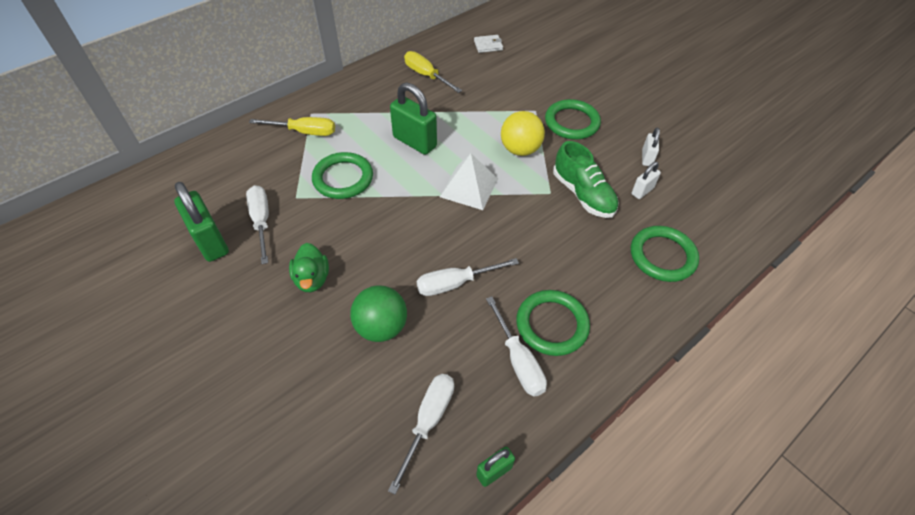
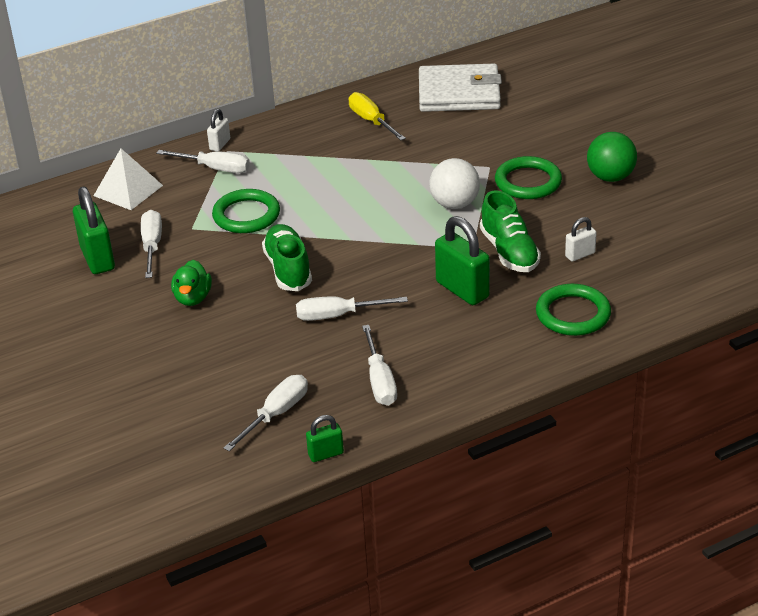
camera: 15 degrees right, 15 degrees down
(304, 132) = (215, 168): yellow screwdriver -> white screwdriver
(381, 327) = (251, 342): green ball -> green ball (610, 177)
(395, 234) = (288, 269): none -> green shoe
(415, 142) = (336, 187): green padlock -> green padlock (462, 290)
(469, 187) = (382, 235): white pyramid -> white pyramid (128, 190)
(488, 45) = (459, 93): white wallet -> white wallet, size x2.49
(520, 149) = (454, 204): yellow ball -> white ball
(552, 324) = (425, 357): green ring -> none
(647, 158) = (602, 224): white padlock -> white padlock (220, 144)

